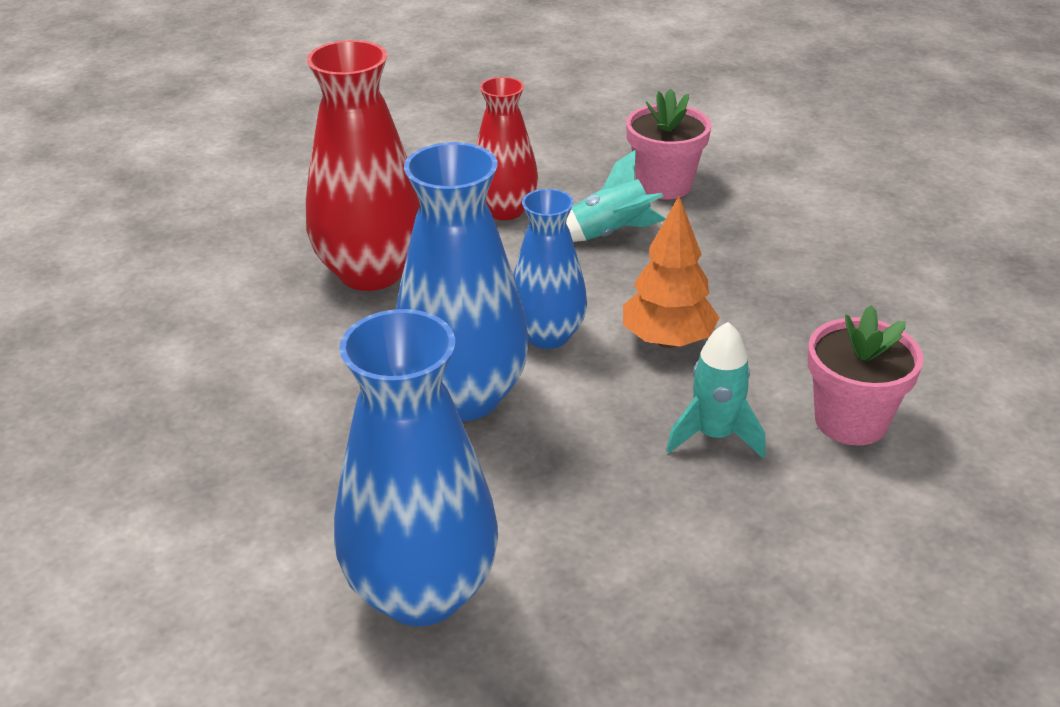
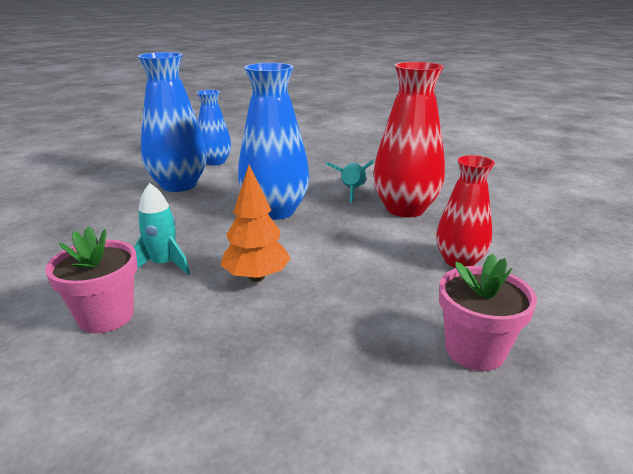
camera: 115 degrees right, 10 degrees down
(547, 335) = (301, 241): blue vase -> blue vase (215, 162)
(610, 234) = (401, 294): turquoise rocket -> turquoise rocket (352, 191)

